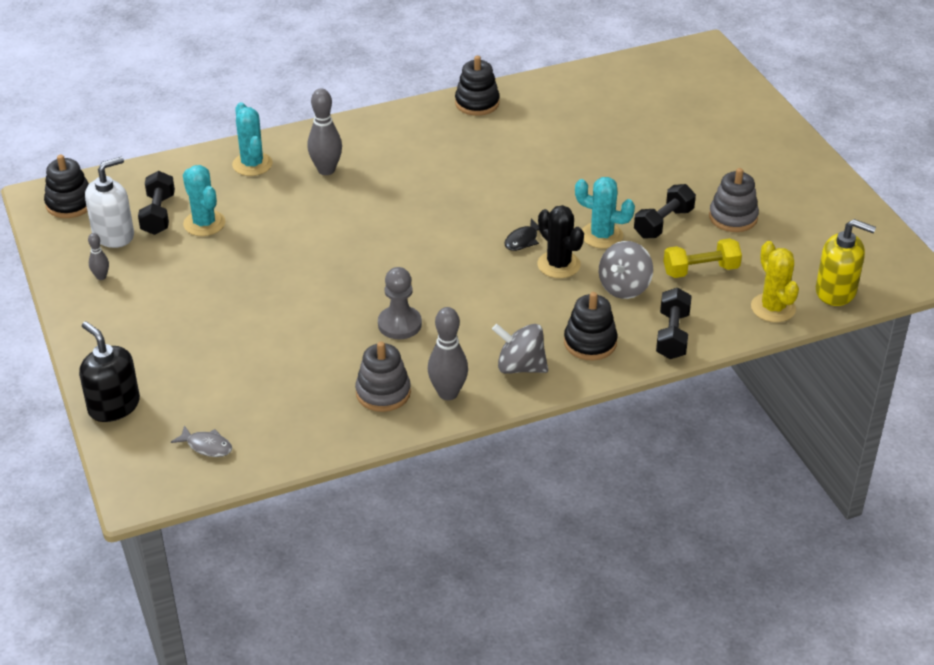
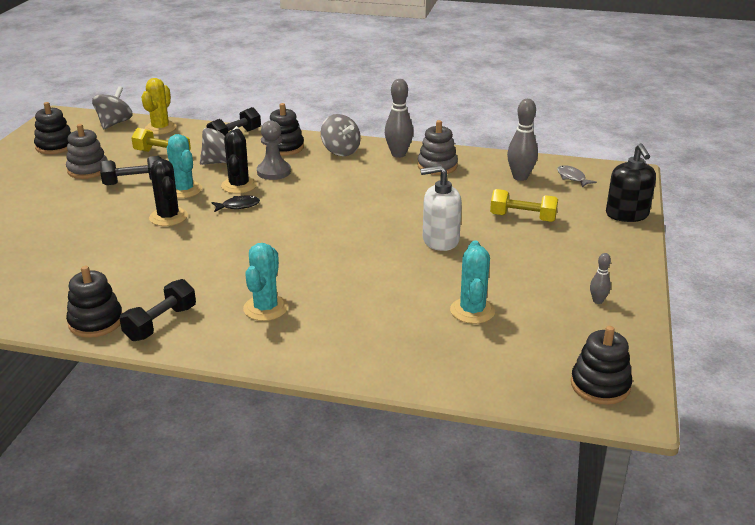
camera: 145 degrees left, 10 degrees down
(114, 235) = (567, 334): white soap dispenser -> white soap dispenser (440, 240)
(158, 214) = (511, 336): black dumbbell -> black dumbbell (161, 323)
(227, 350) = (522, 218): none -> yellow dumbbell
(252, 164) = (377, 350): turquoise cactus -> turquoise cactus (265, 308)
(326, 170) = (314, 315): grey bowling pin -> grey bowling pin (520, 177)
(399, 324) = (387, 192): grey pawn -> grey pawn (273, 172)
(566, 201) = (168, 217): none -> black cactus
(824, 230) = (55, 146): none -> black stacking toy
(836, 291) = (114, 123): yellow soap dispenser -> grey spinning top

